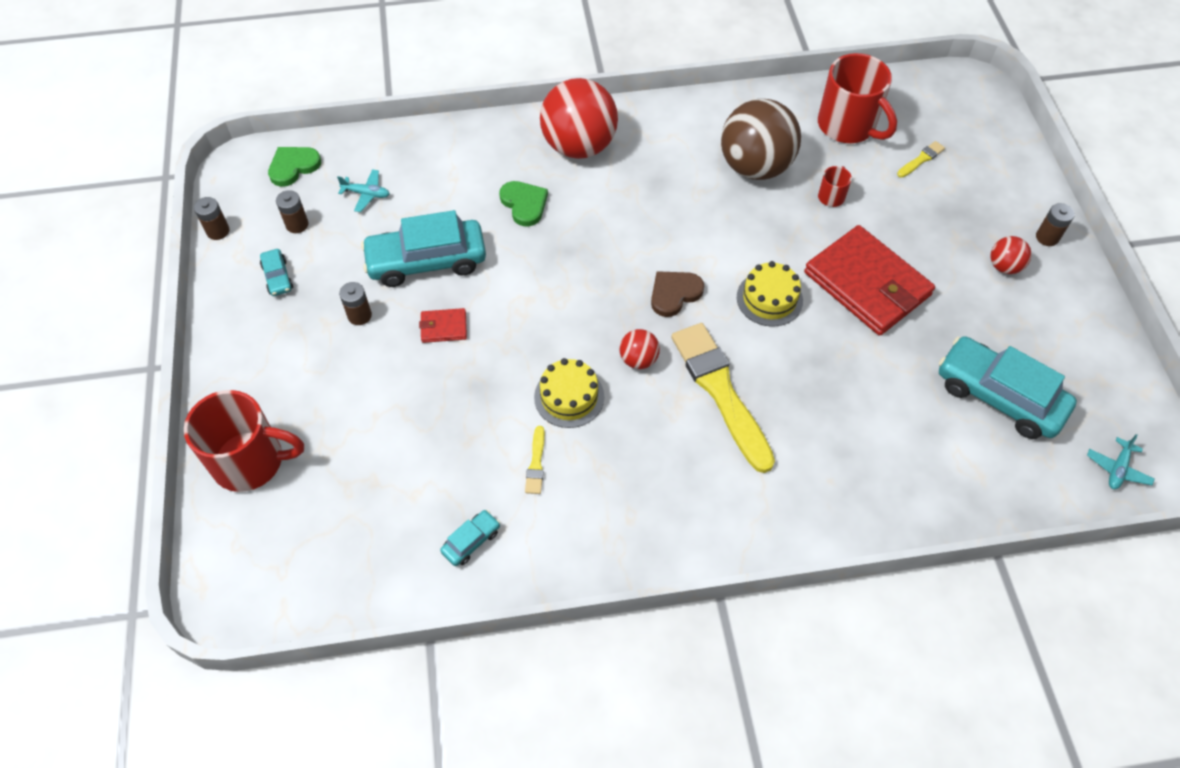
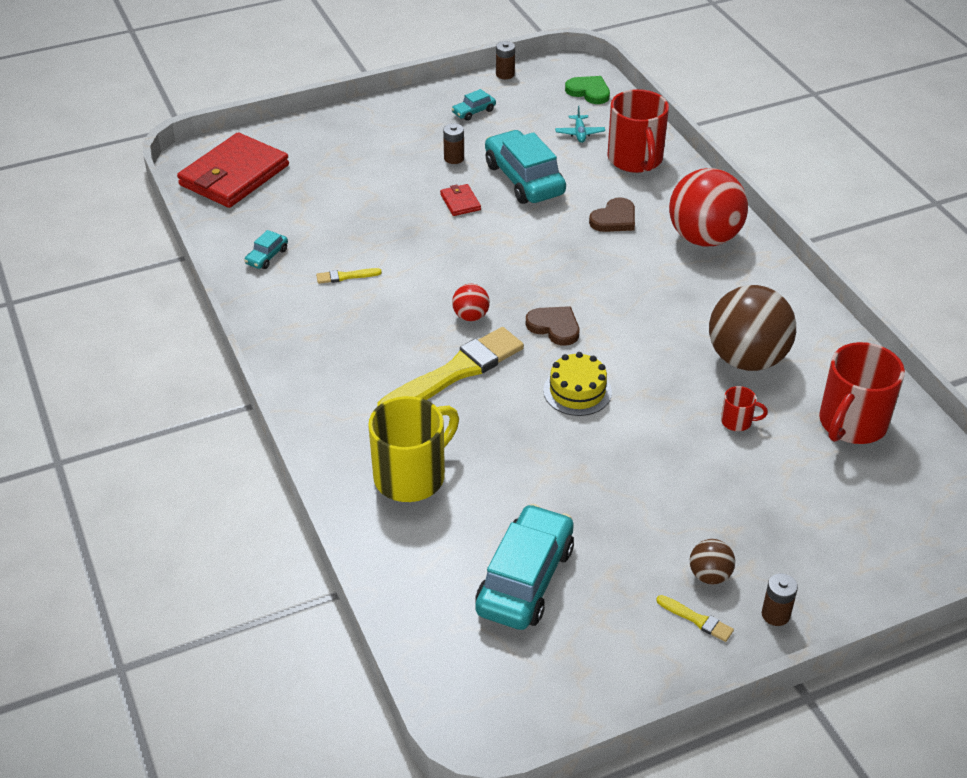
camera: 75 degrees right, 15 degrees down
(250, 461) = (306, 140): red mug -> red mug (635, 160)
(297, 224) = (530, 108): brown battery -> none
(471, 541) = (267, 256): turquoise car -> turquoise car turned 90 degrees clockwise
(524, 204) = (614, 219): green heart -> brown heart
(569, 397) = (416, 282): yellow cake -> none
(860, 459) = (411, 476): none -> yellow mug
(867, 284) = (629, 461): red wallet -> red wallet (234, 175)
(921, 159) = (836, 491): yellow brush -> yellow brush (697, 619)
(1004, 266) = (709, 575): red ball -> brown ball
(1117, 469) = (465, 688): turquoise plane -> none

